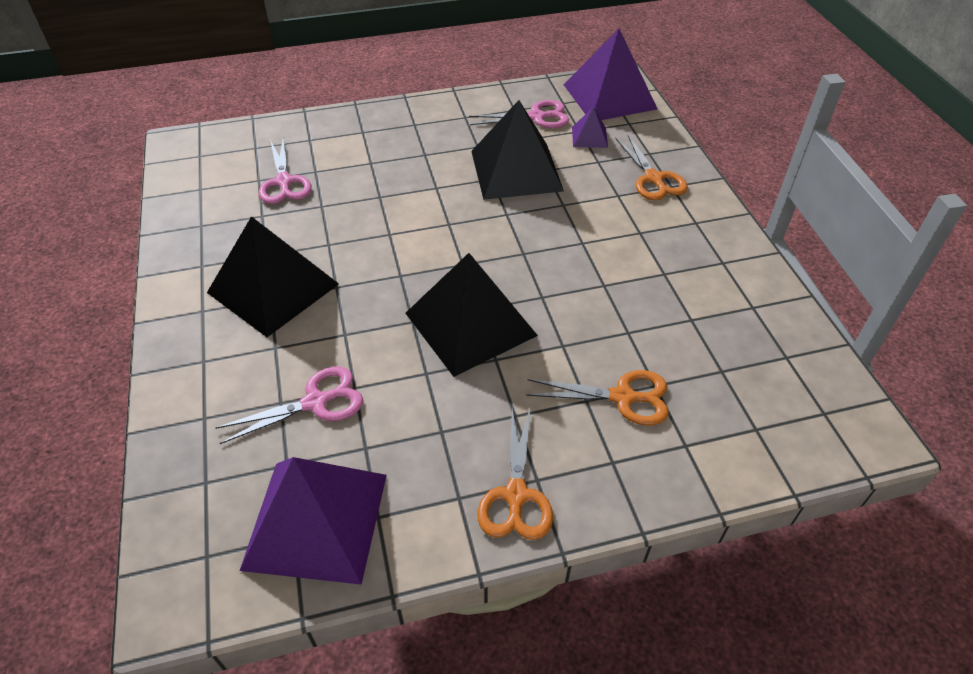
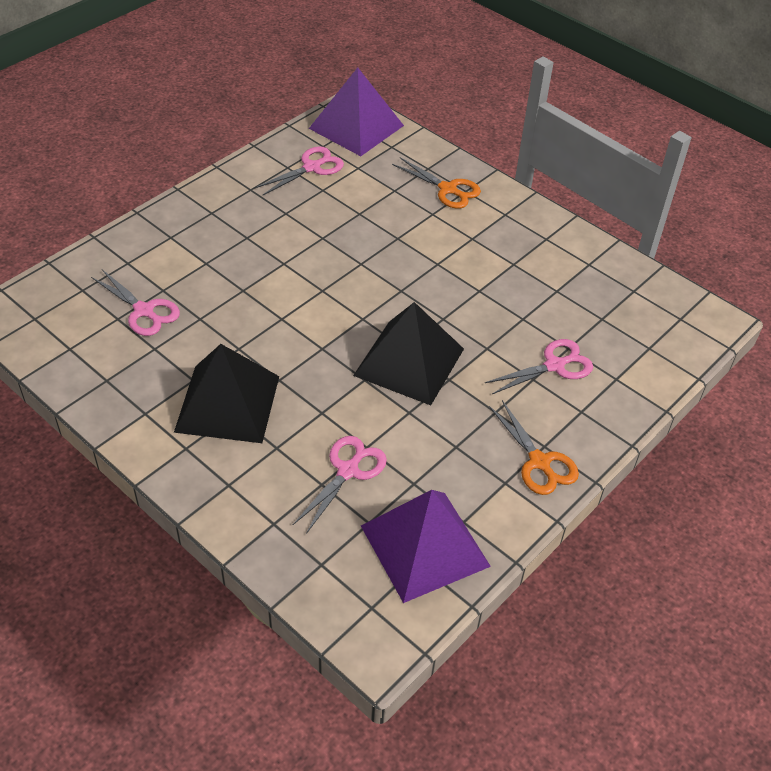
camera: 35 degrees left, 0 degrees up
(516, 170) = (336, 223): black pyramid -> none
(589, 137) = (370, 170): purple pyramid -> none
(623, 397) = (554, 366): orange scissors -> pink scissors

